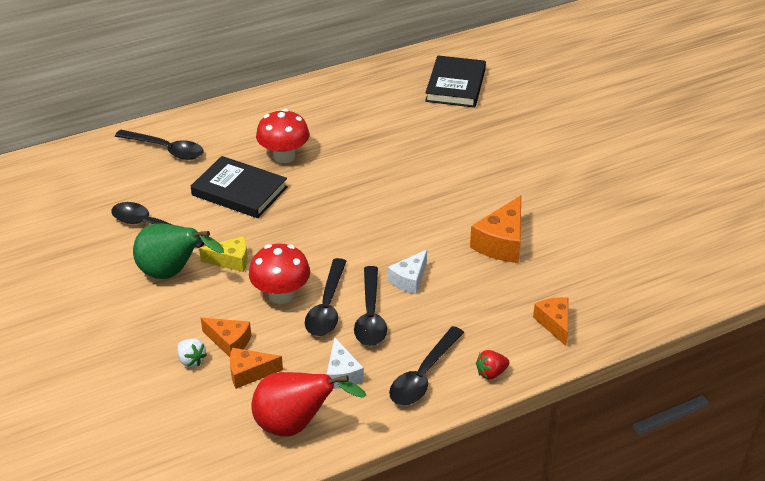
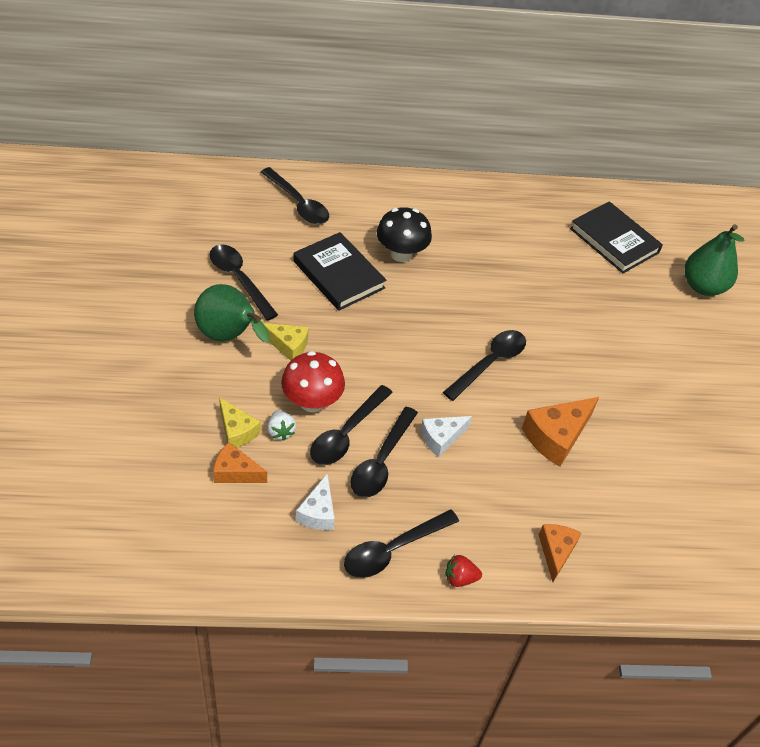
camera: 20 degrees right, 10 degrees up
(191, 360) = (192, 435): white strawberry -> white strawberry (280, 431)
(229, 342) = (237, 431): orange cheese -> yellow cheese
(284, 156) = (401, 254): red mushroom -> black mushroom
(296, 425) = (244, 547): red pear -> none
(413, 210) = (490, 363): none -> black spoon
(455, 85) = (614, 240): black book -> black book turned 75 degrees counterclockwise
(546, 94) = (703, 286): none -> green pear

